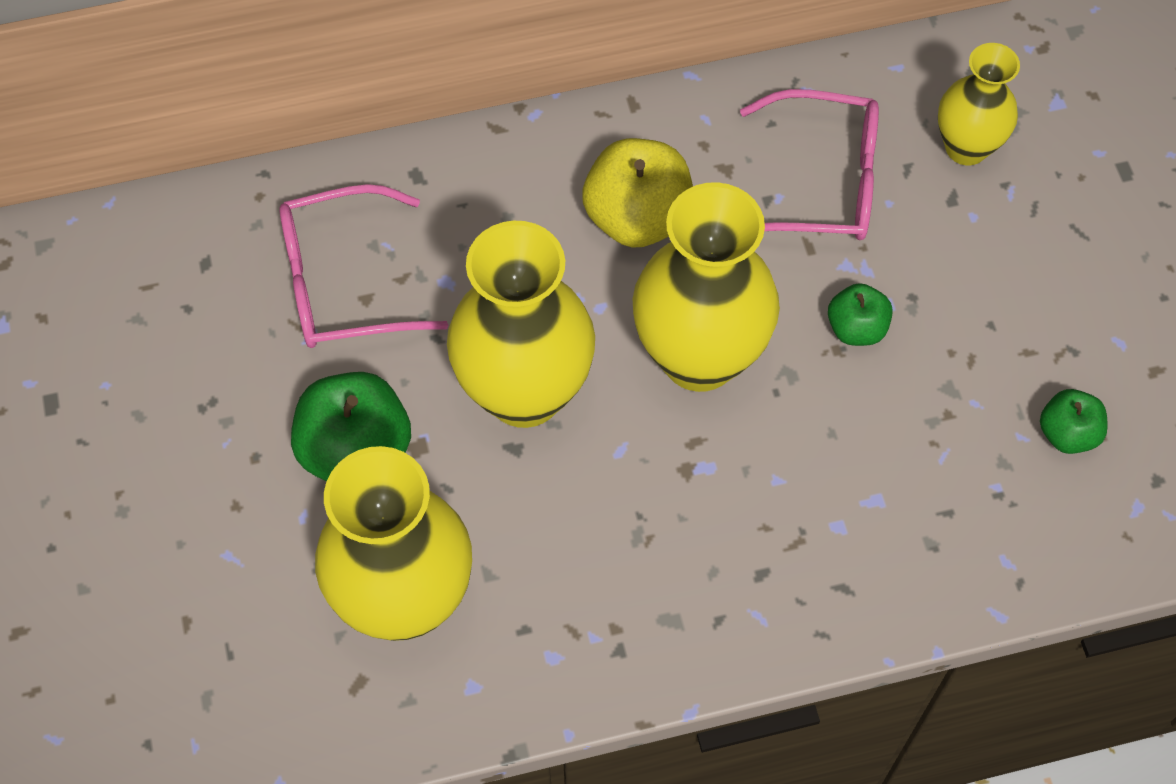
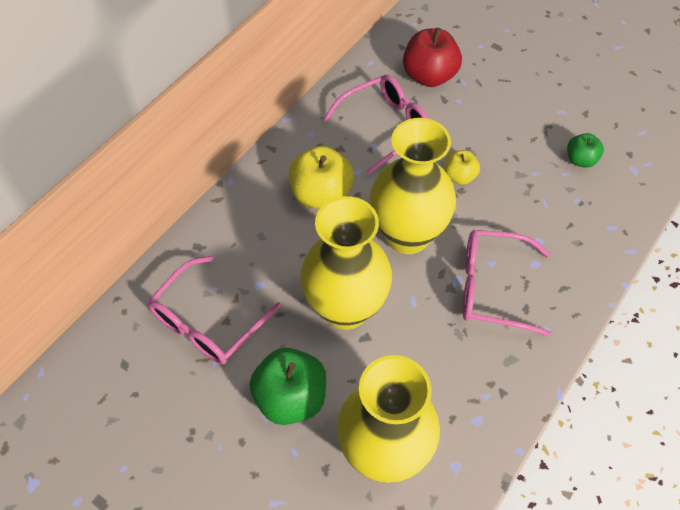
camera: 40 degrees left, 5 degrees down
(744, 512) = (492, 287): none -> pink glasses
(856, 328) = (459, 176): green apple -> yellow apple
(966, 147) = (429, 76): yellow vase -> red apple

